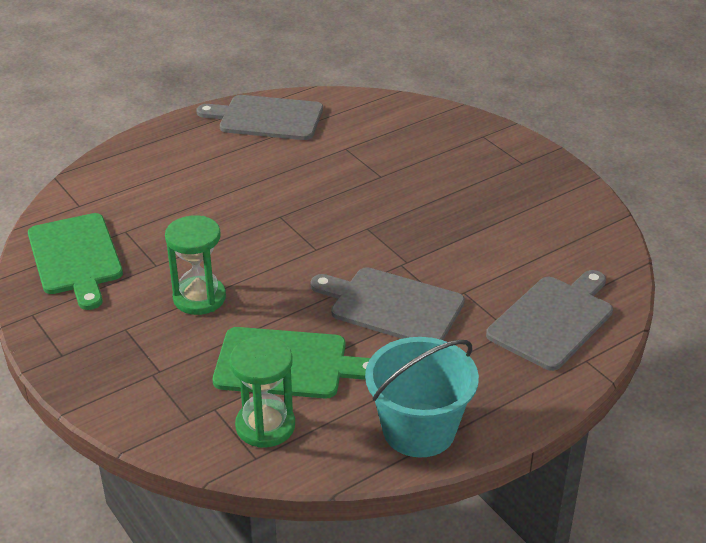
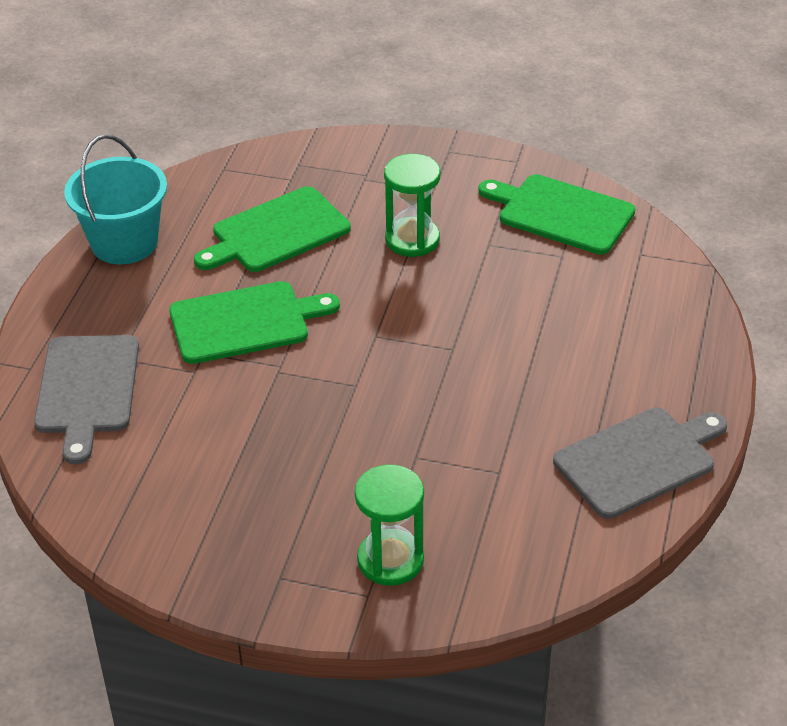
camera: 140 degrees right, 5 degrees up
(265, 426) = (240, 188): green hourglass -> green hourglass (390, 560)
(392, 306) = (245, 322): grey cutting board -> green cutting board

